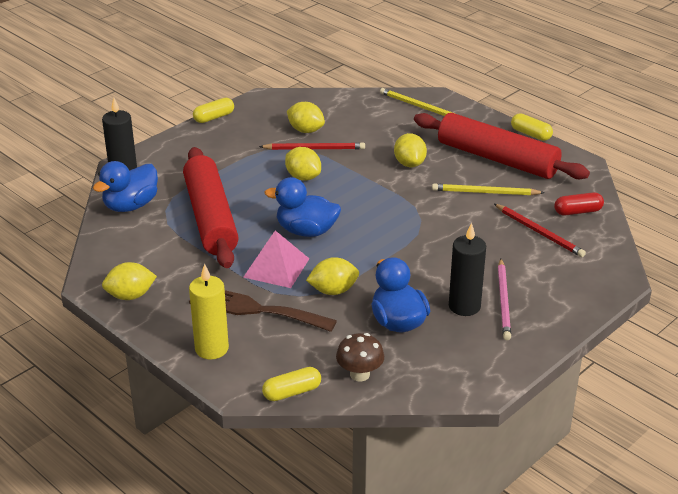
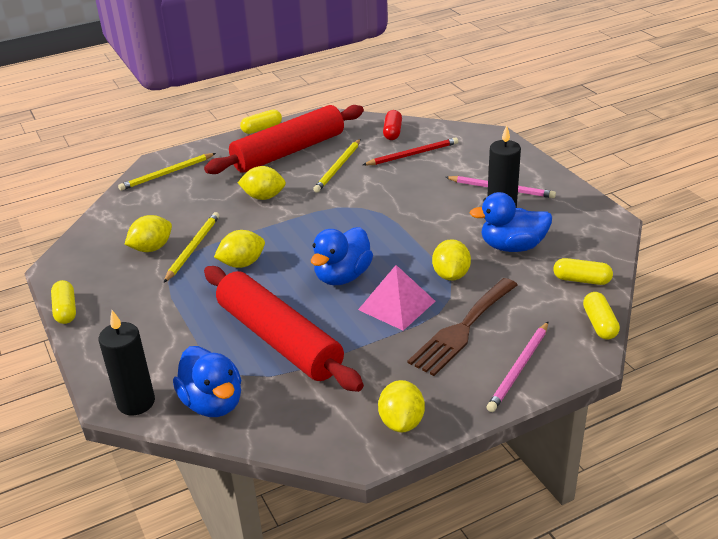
camera: 70 degrees left, 0 degrees up
(211, 218) = (279, 339): red rolling pin -> red rolling pin turned 45 degrees clockwise
(211, 349) = (519, 368): yellow candle -> pink pencil
(314, 149) = (193, 248): red pencil -> yellow pencil
(359, 374) = (581, 280): brown mushroom -> yellow capsule

